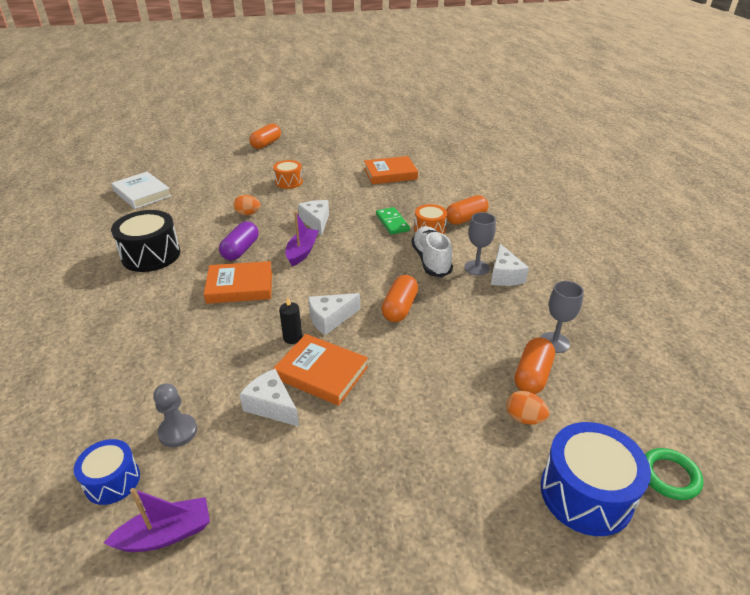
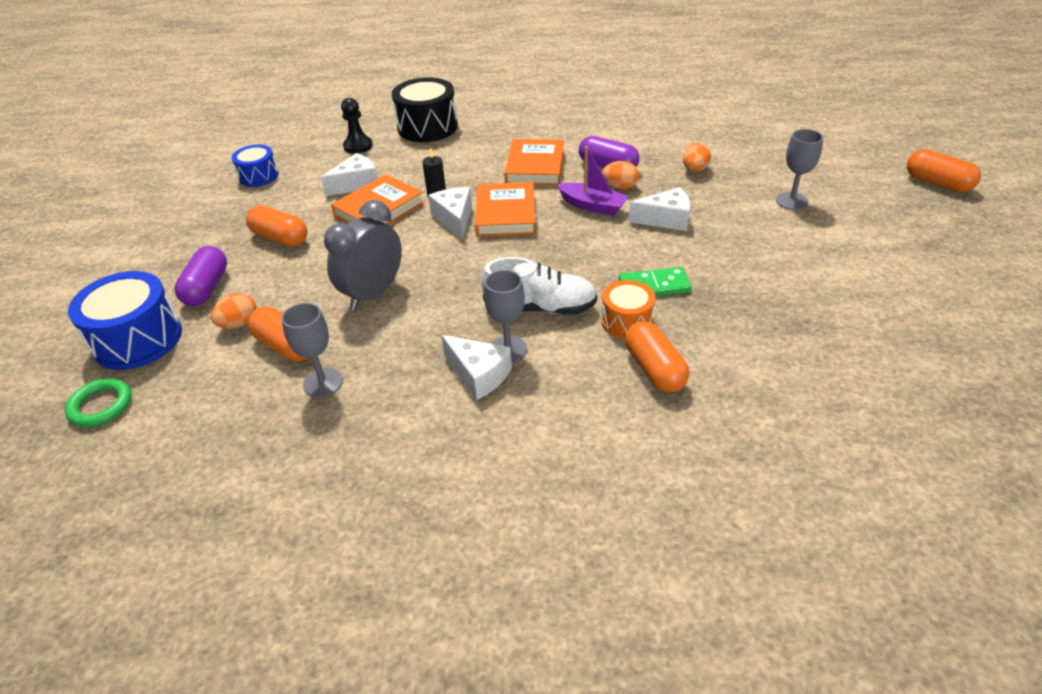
camera: 105 degrees right, 5 degrees up
(112, 481) = (332, 127): blue drum -> blue drum (259, 176)
(142, 194) = (753, 102): white book -> none
(151, 255) = (611, 118): black drum -> black drum (427, 127)
(166, 534) = (275, 147): purple boat -> none
(178, 431) = (358, 146): grey pawn -> black pawn
(273, 242) = (620, 187): none -> orange egg
(289, 182) = (791, 201): orange drum -> grey goblet
(390, 174) = (833, 305): orange book -> orange book (505, 214)
(399, 308) = (451, 267): orange capsule -> orange capsule (280, 238)
(448, 343) = (373, 294): none -> grey clock
(489, 469) = (207, 288): none -> purple capsule
(504, 275) = (479, 374): white cheese -> white cheese turned 150 degrees counterclockwise

